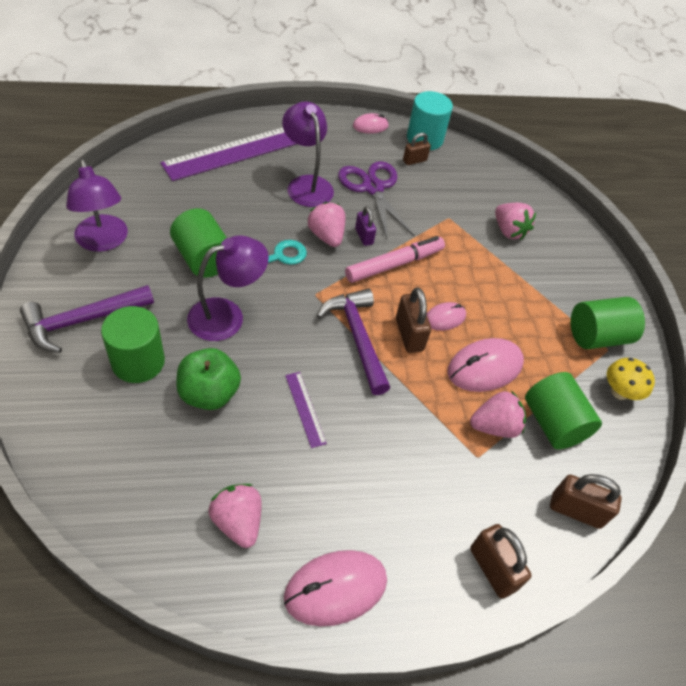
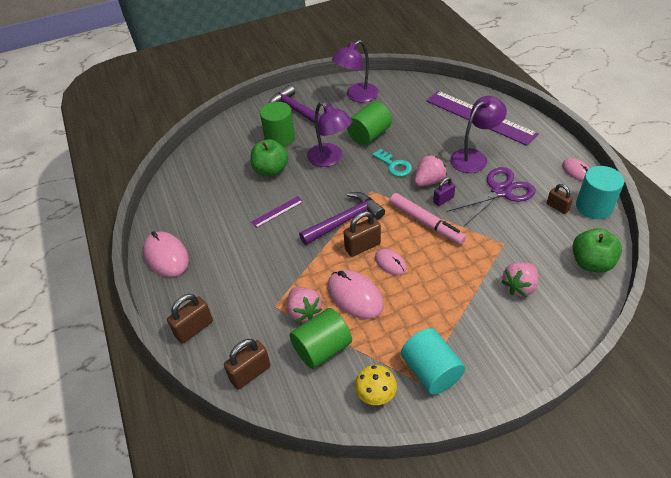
camera: 85 degrees right, 5 degrees down
(238, 521) = (195, 206): pink strawberry -> none
(494, 173) = (591, 263): none -> green apple
(576, 511) = (250, 373): brown padlock -> brown padlock turned 45 degrees clockwise
(597, 336) = (431, 371): green cylinder -> turquoise cylinder

